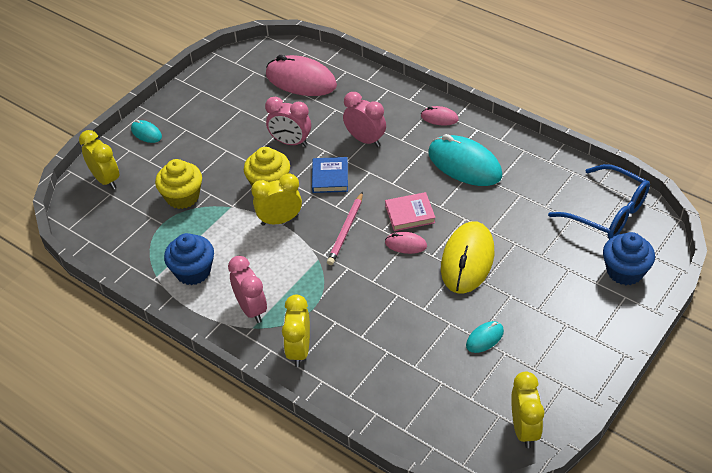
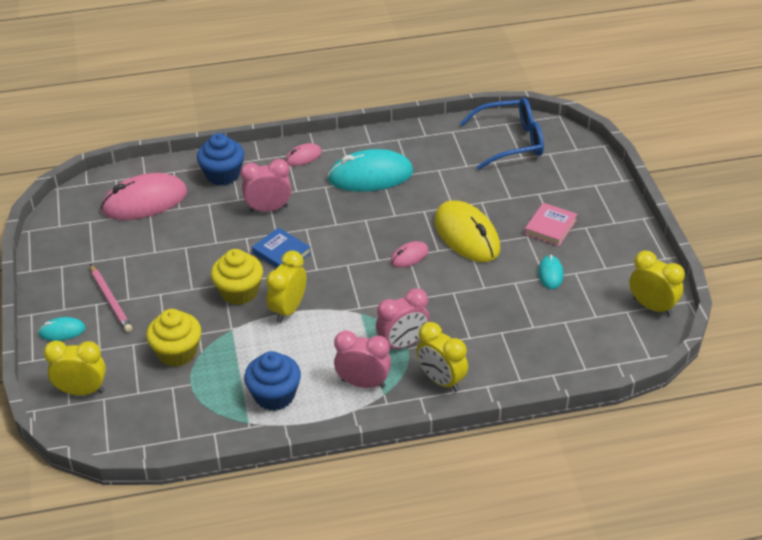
camera: 50 degrees left, 5 degrees down
(290, 142) = (208, 251): pink clock -> pink clock (403, 344)
(346, 230) = (351, 279): pink pencil -> pink pencil (110, 300)
(410, 214) = (381, 235): pink book -> pink book (550, 227)
(624, 271) = (573, 170): blue cupcake -> blue cupcake (223, 175)

